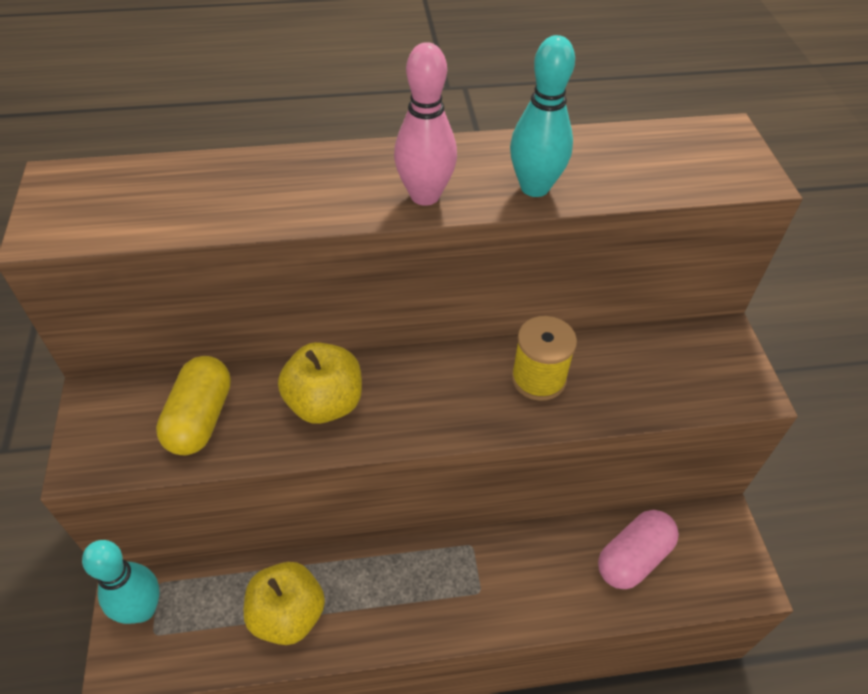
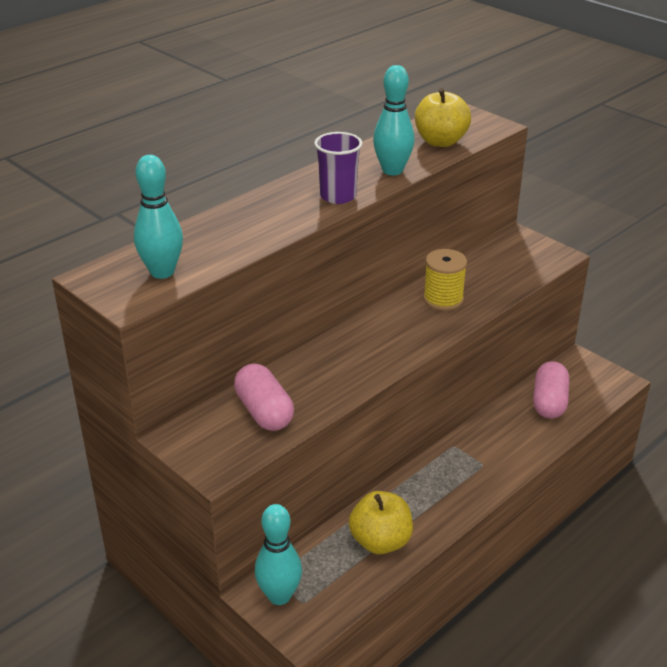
camera: 35 degrees left, 15 degrees down
(121, 209) = (162, 272): none -> turquoise bowling pin
(200, 418) = (264, 412): yellow capsule -> pink capsule
(325, 403) = (333, 368): yellow apple -> yellow apple (440, 141)
(425, 195) = (338, 196): pink bowling pin -> purple cup

